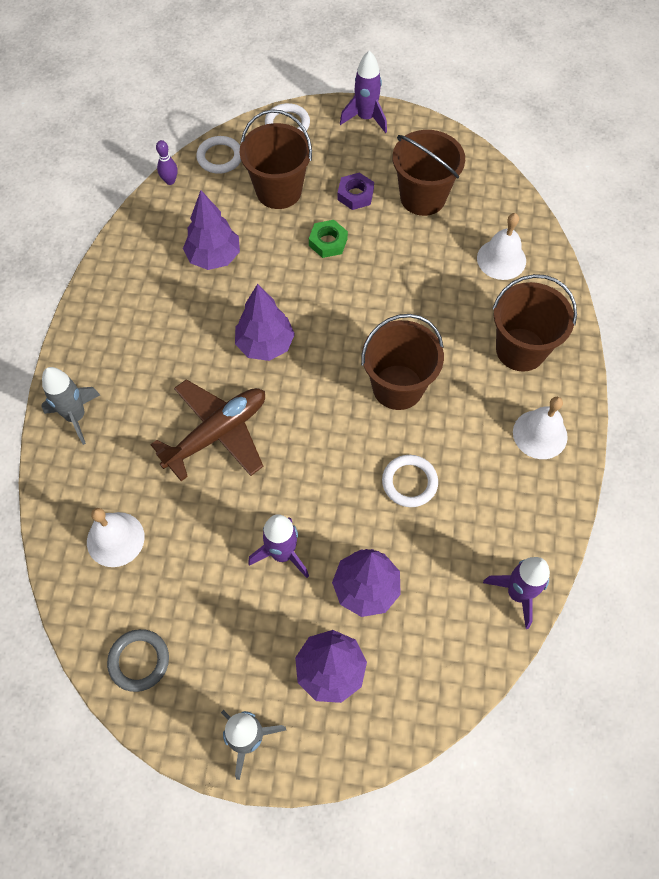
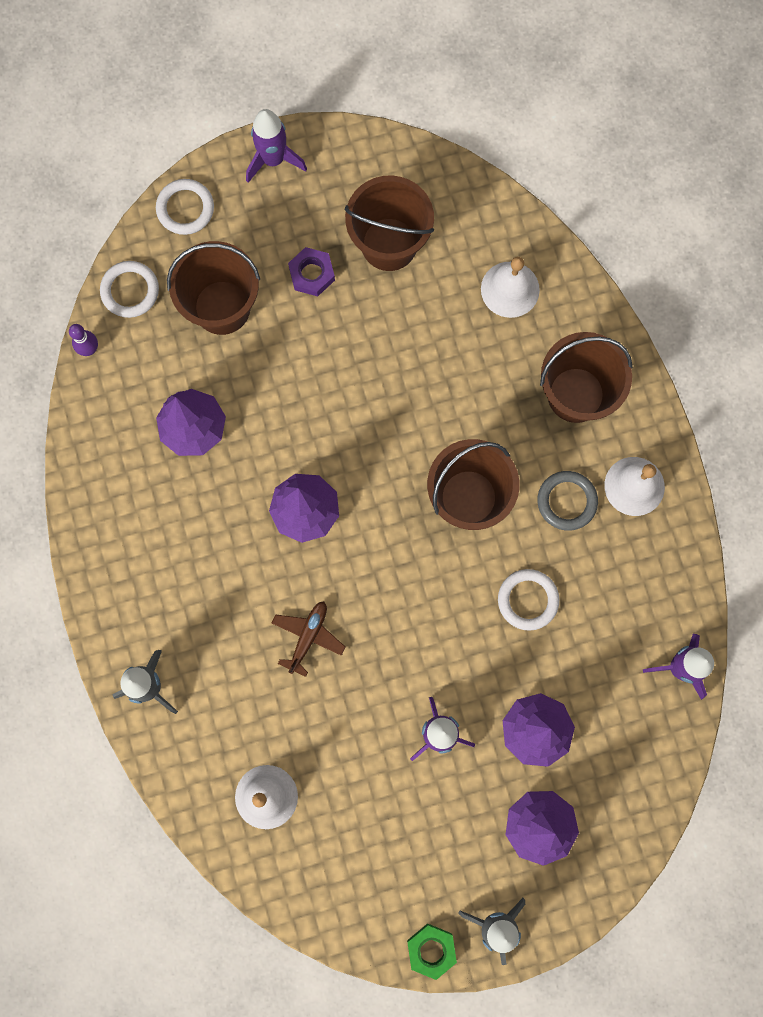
camera: 25 degrees left, 15 degrees up
(139, 661) = (356, 903): grey ring -> grey ring (567, 501)
(217, 433) = (308, 637): brown plane -> brown plane, size x0.55
(328, 242) = (311, 351): green nut -> green nut (431, 950)

